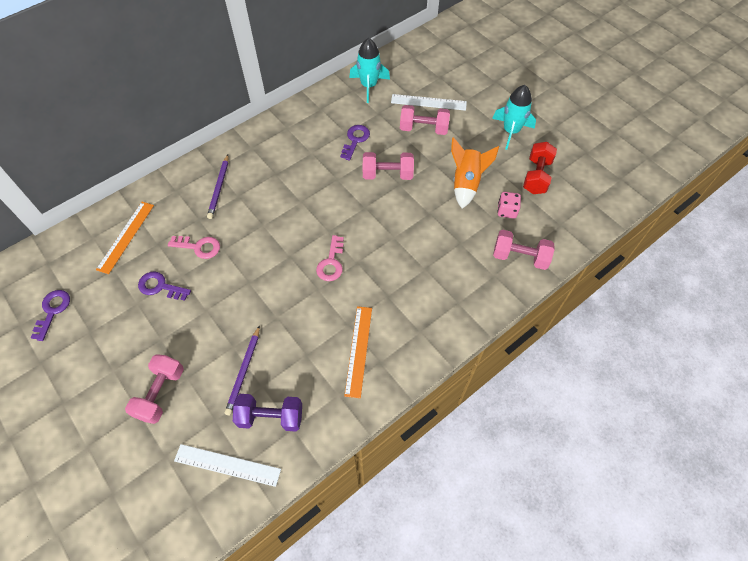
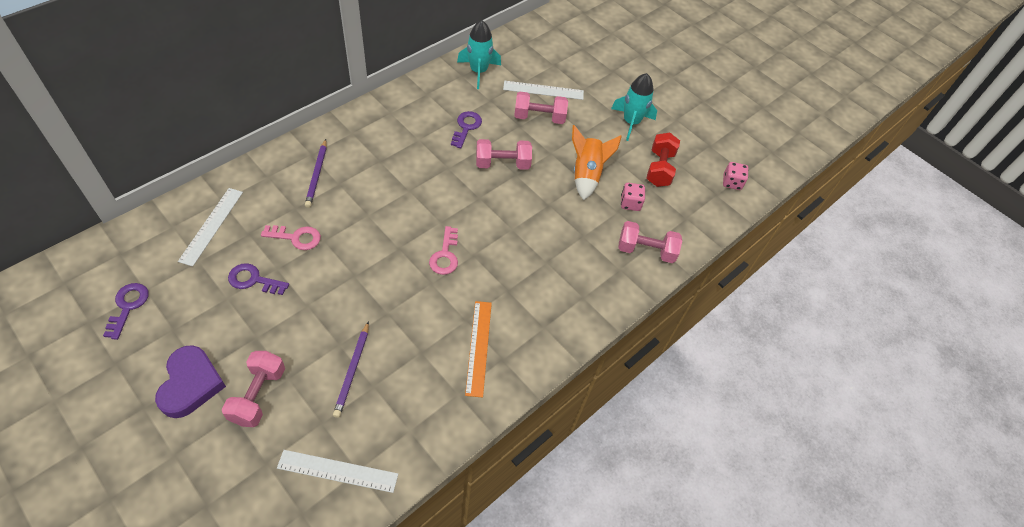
camera: 10 degrees left, 5 degrees down
(103, 382) = (191, 384): none -> purple heart
(125, 236) = (211, 225): orange ruler -> white ruler
(270, 417) = (384, 418): purple dumbbell -> none
(607, 189) = (731, 182): none -> pink dice

